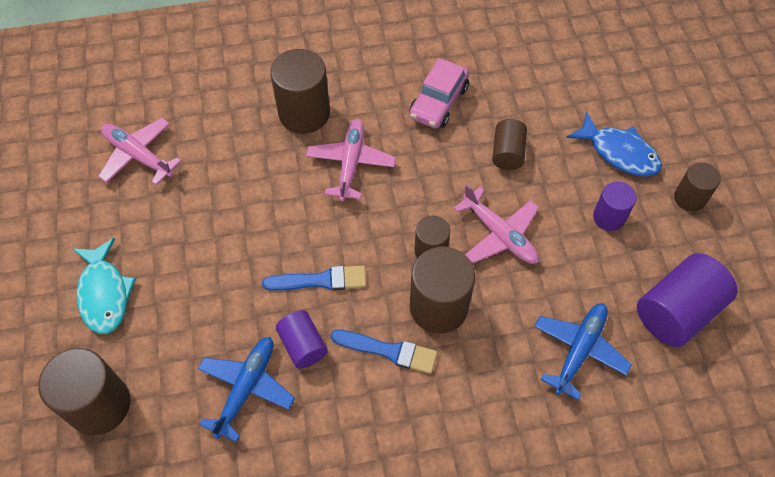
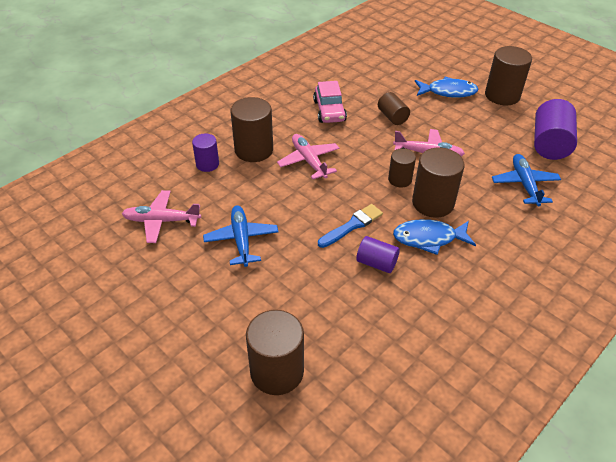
camera: 35 degrees left, 15 degrees down
(104, 293) = (215, 307): turquoise fish -> none
(246, 388) = (366, 304): blue plane -> blue plane (241, 239)
(388, 351) = (429, 238): blue brush -> blue fish
(609, 217) = (474, 121): purple cylinder -> purple cylinder (207, 164)
(689, 198) = (502, 95): brown cylinder -> brown cylinder, size x1.71

